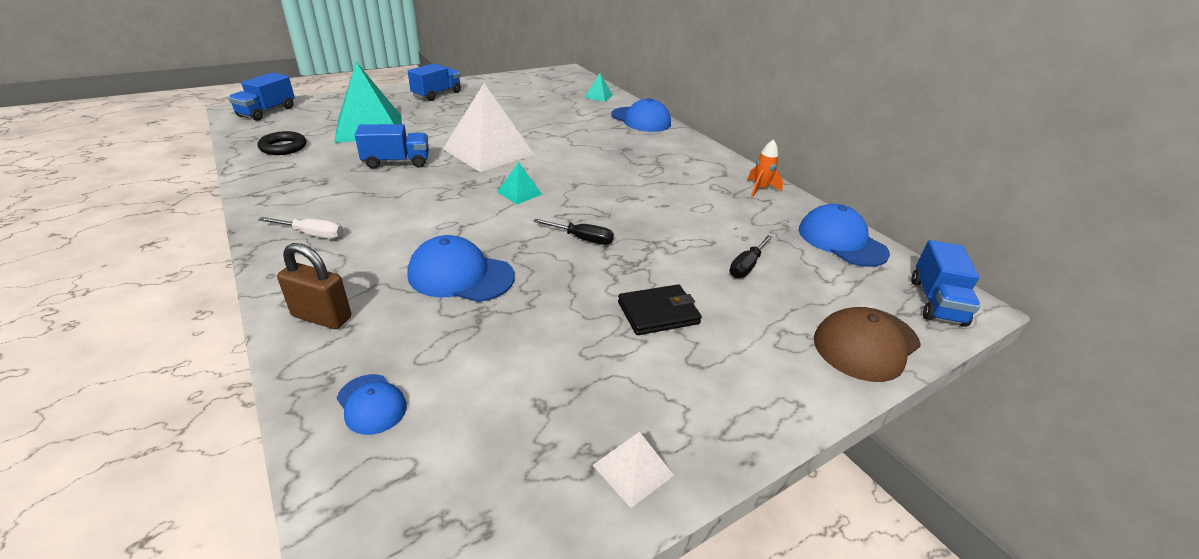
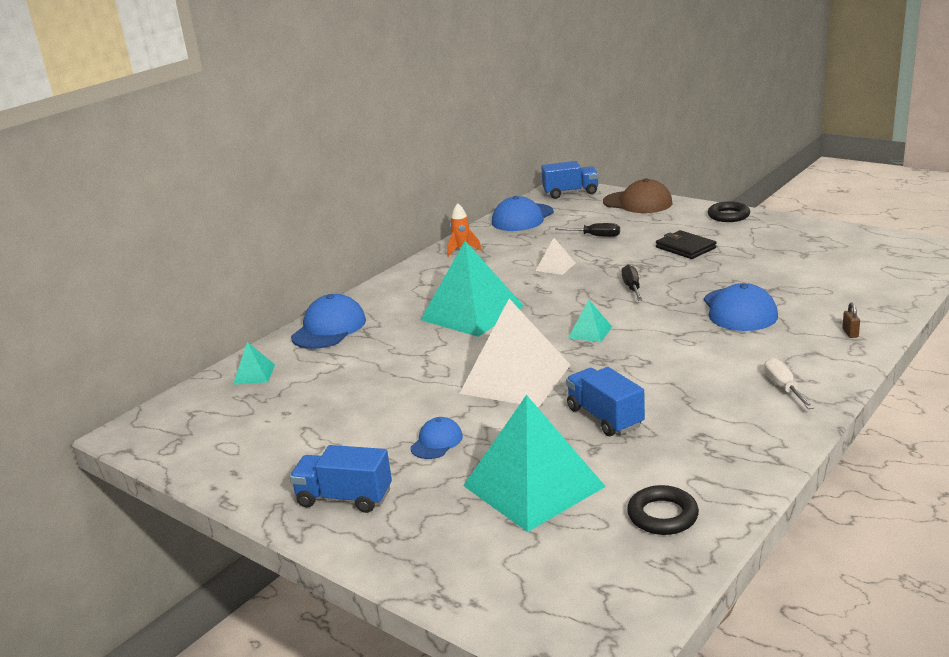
camera: 105 degrees left, 10 degrees down
(267, 111) = (572, 621): blue truck -> none
(322, 317) = (850, 333): brown padlock -> brown padlock, size x0.48
(371, 404) = (875, 289): blue cap -> blue cap (436, 442)
(612, 162) = (472, 313): none -> turquoise pyramid
(633, 470) = (806, 229): white pyramid -> white pyramid (555, 266)
(756, 409) = (728, 216): none -> black ring

